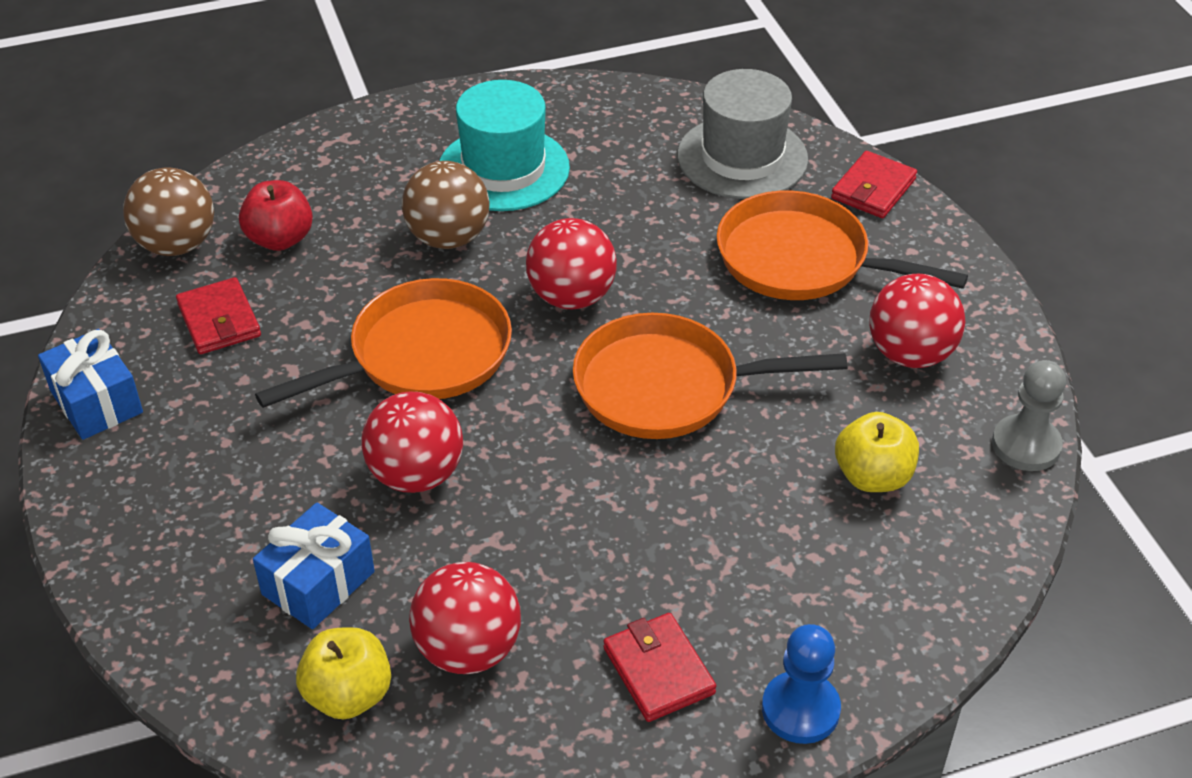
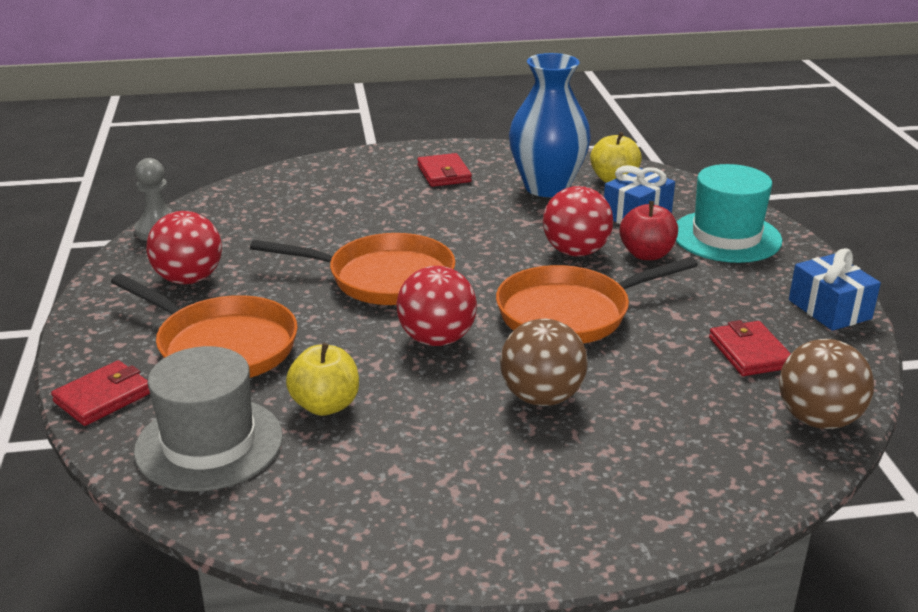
camera: 170 degrees left, 15 degrees down
(280, 239) = (712, 414): red apple -> red apple (646, 254)
(468, 649) = (547, 187): red ball -> blue vase
(503, 169) = (474, 460): turquoise hat -> turquoise hat (726, 237)
(800, 709) = (376, 158): blue pawn -> none
(873, 476) = (271, 226): yellow apple -> yellow apple (325, 405)

